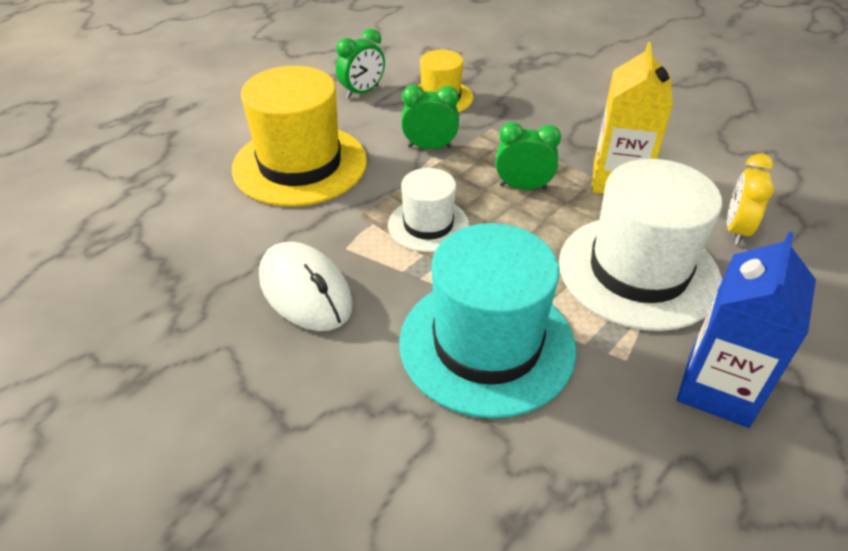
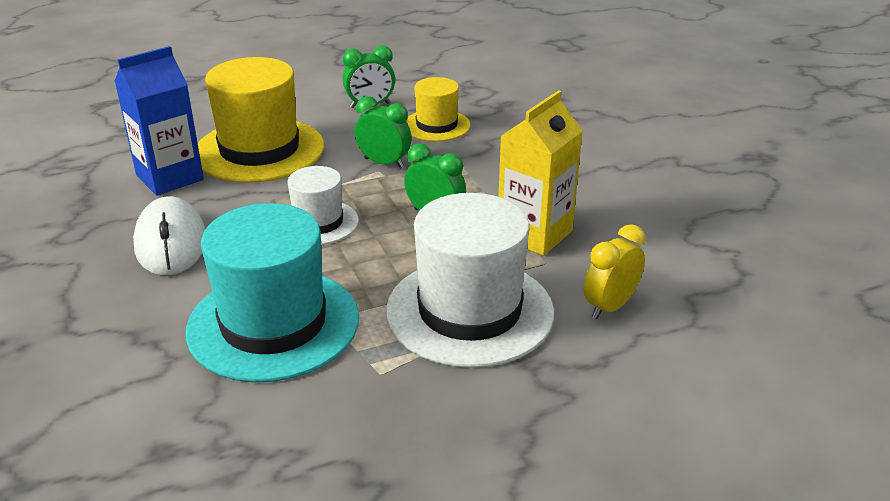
camera: 25 degrees right, 10 degrees down
(718, 388) = (440, 423): blue carton -> blue carton (170, 177)

